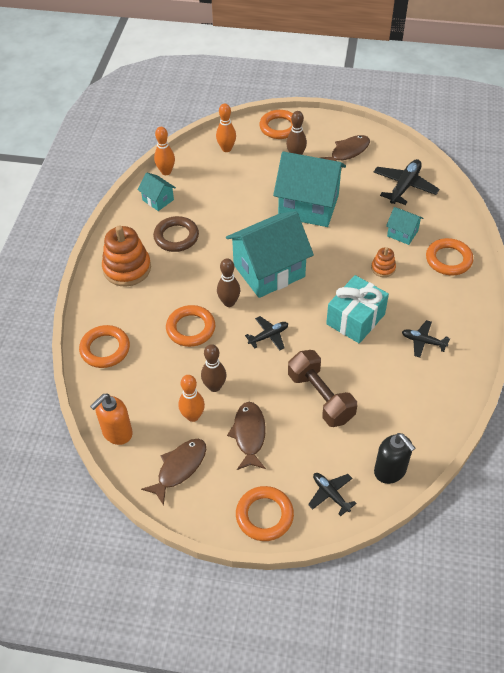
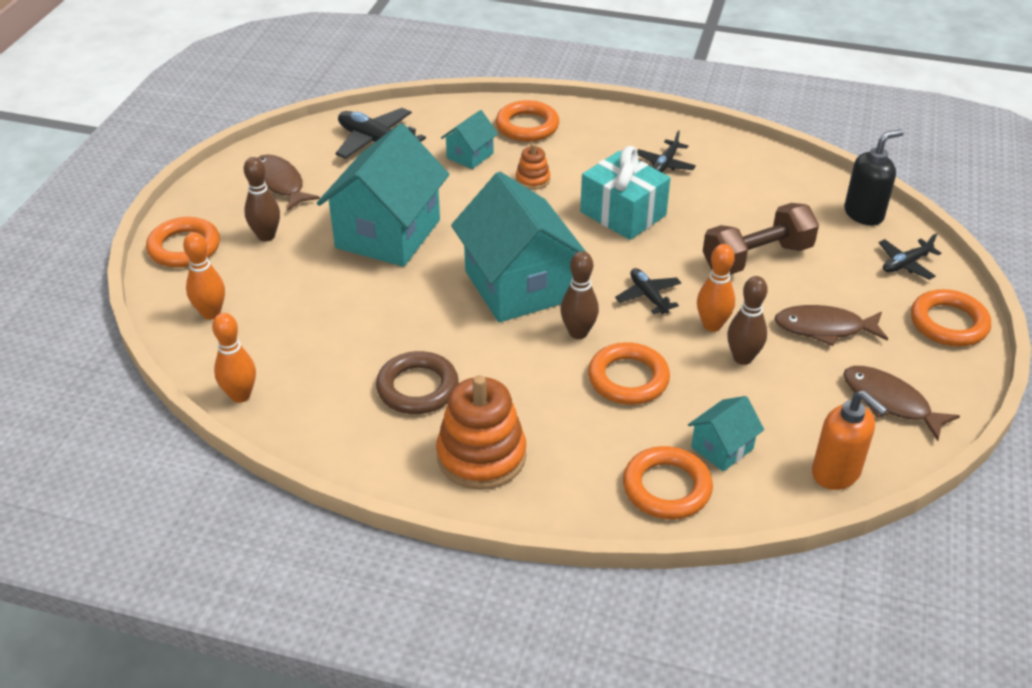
camera: 85 degrees left, 10 degrees down
(158, 200) = (314, 409): turquoise house -> turquoise house (722, 448)
(193, 416) = (797, 384): orange bowling pin -> orange bowling pin (712, 325)

